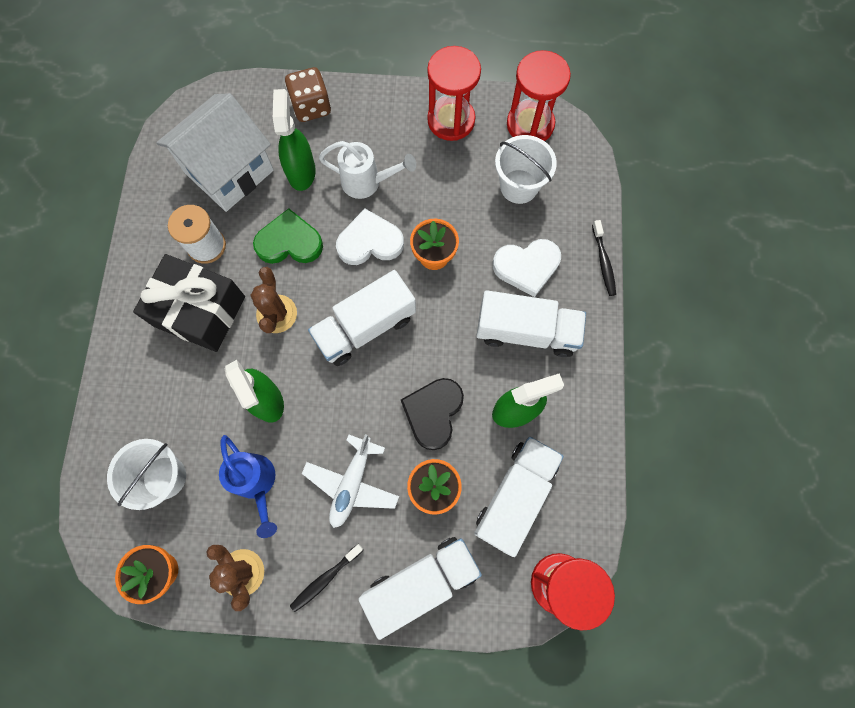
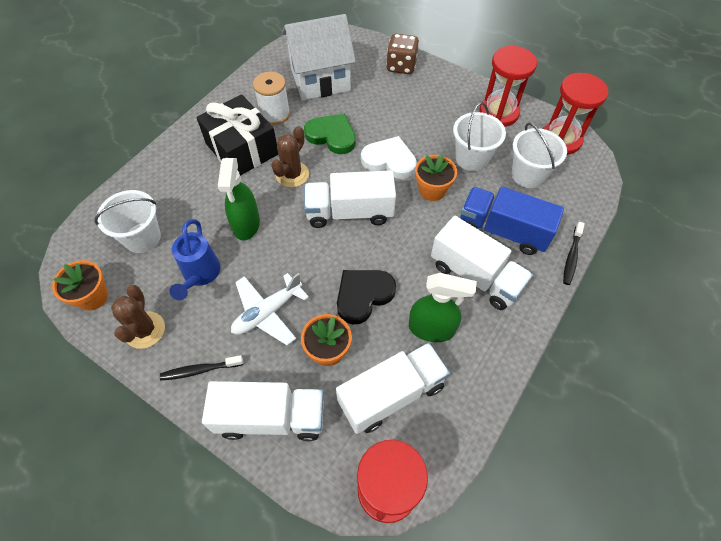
camera: 30 degrees right, 15 degrees down
(301, 171) = (369, 99): green spray bottle -> none
(367, 182) = (411, 124): white watering can -> none
(453, 195) = (471, 158): none -> white bucket
(526, 267) = (502, 231): white heart -> blue truck

